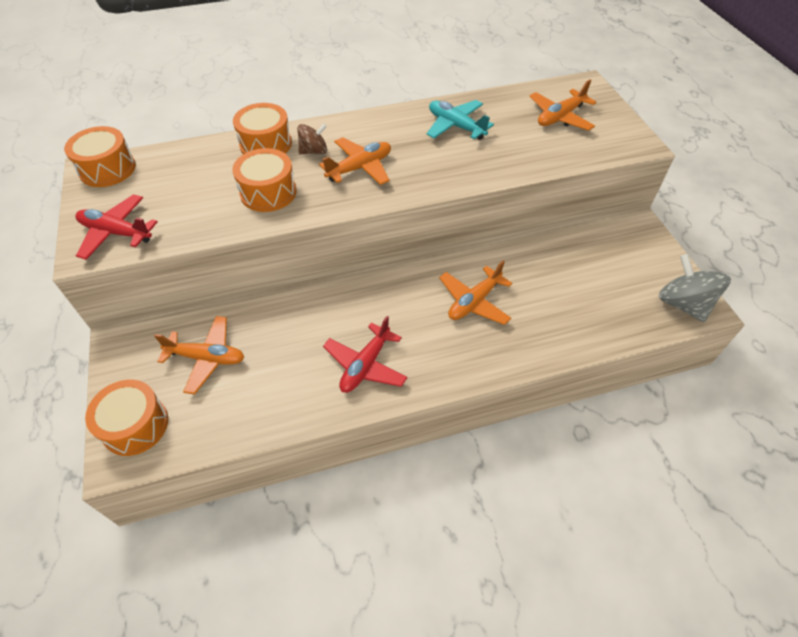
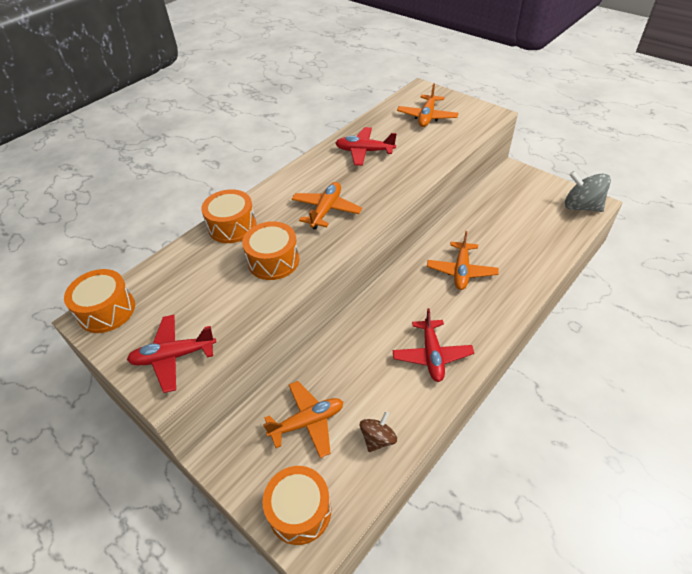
camera: 30 degrees left, 5 degrees down
(314, 151) = (277, 214): brown spinning top -> brown spinning top (378, 439)
(455, 126) = (364, 151): turquoise plane -> red plane

